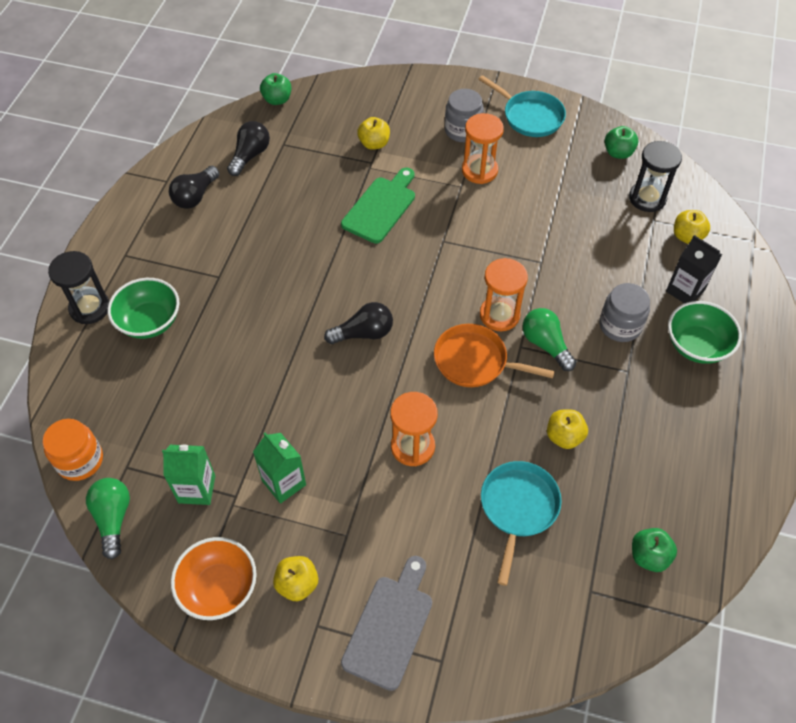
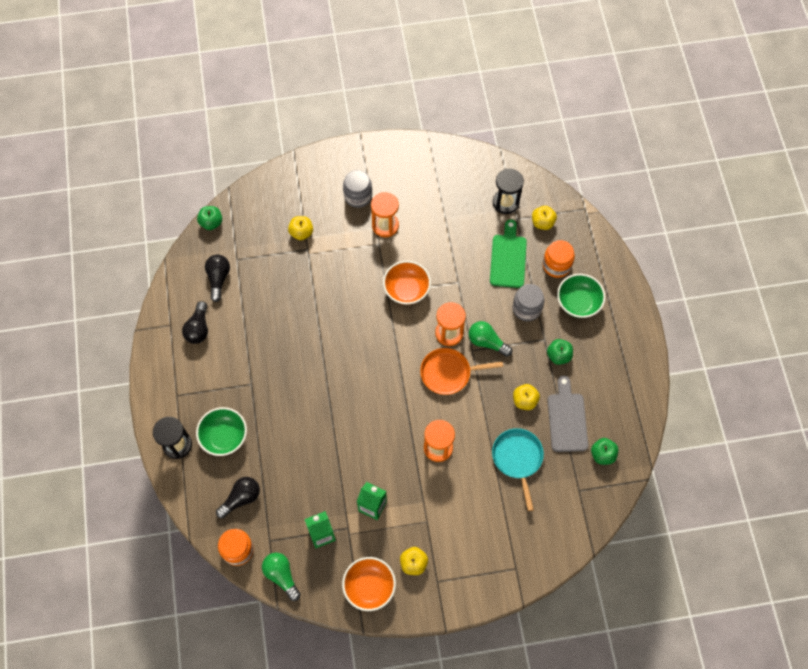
camera: 25 degrees left, 10 degrees up
(363, 333) = (369, 384): black light bulb -> black light bulb (241, 498)
(381, 207) = (332, 283): green cutting board -> green cutting board (508, 258)
(390, 626) = (478, 562): grey cutting board -> grey cutting board (567, 419)
(469, 247) = (406, 290): none -> orange bowl
(530, 116) = (399, 165): turquoise pan -> none
(618, 153) = (472, 172): green apple -> green apple (558, 356)
(685, 291) = (556, 265): black carton -> orange jar

